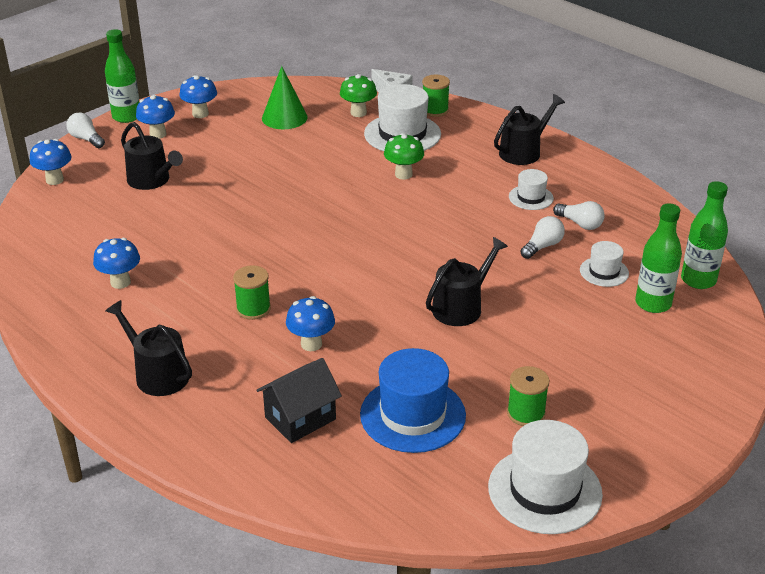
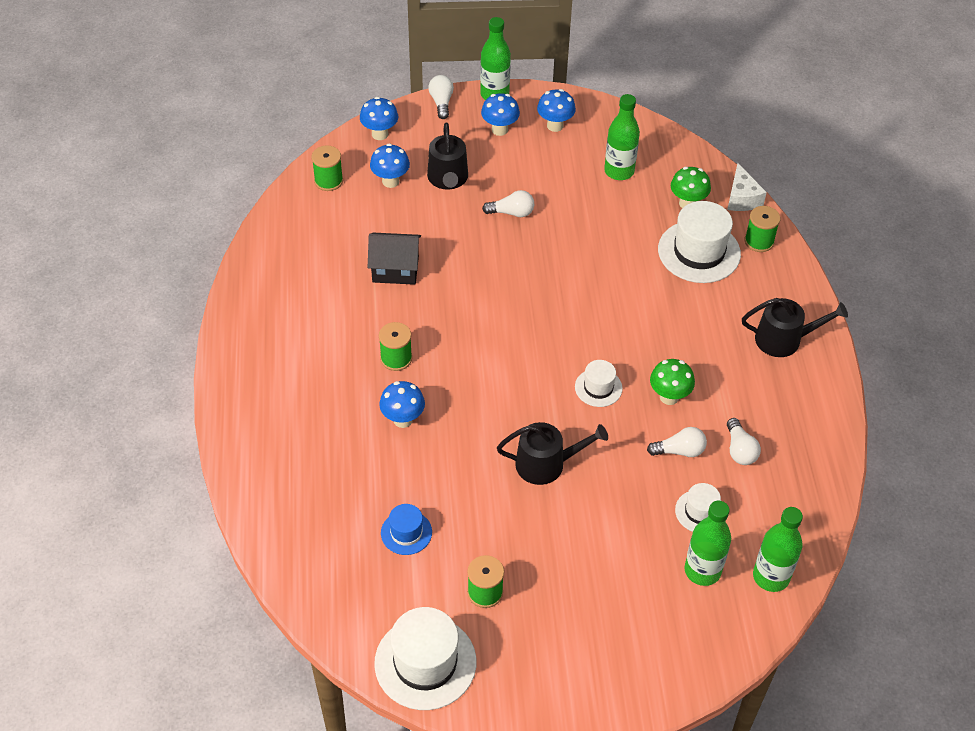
camera: 40 degrees right, 15 degrees up
(43, 228) = (328, 181): none -> green spool
(120, 282) = (331, 270): blue mushroom -> blue mushroom (390, 181)
(157, 374) = (278, 372): black watering can -> none
(232, 176) = (511, 212): none -> white light bulb
(284, 117) = (619, 171): green cone -> green bottle
(300, 418) = (330, 478): black house -> black house (395, 269)
(403, 174) = (650, 298): green mushroom -> green mushroom (669, 397)
(412, 415) = (406, 532): blue hat -> blue hat, size x0.54
(531, 197) = (730, 394): white hat -> white hat (598, 387)

